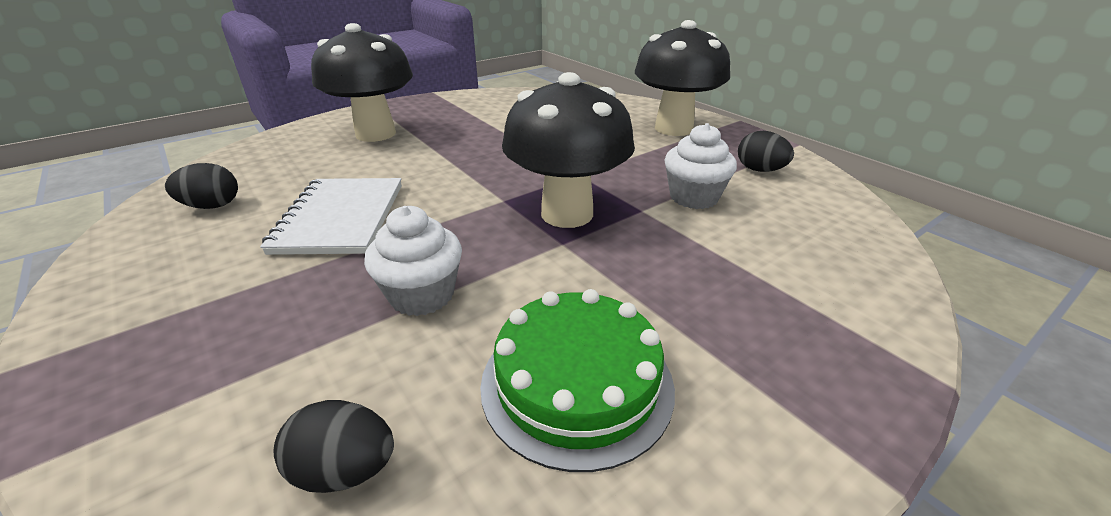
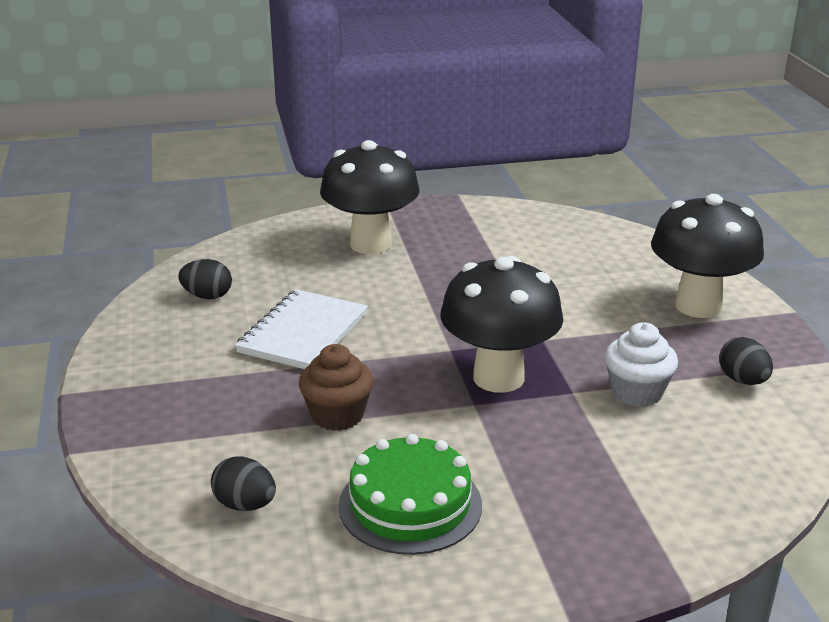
camera: 25 degrees right, 5 degrees down
(422, 295) = (337, 415): white cupcake -> brown cupcake

